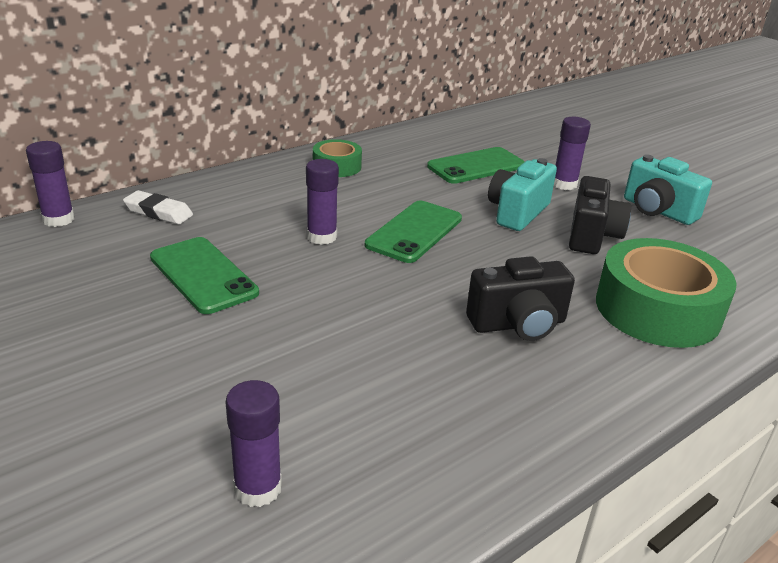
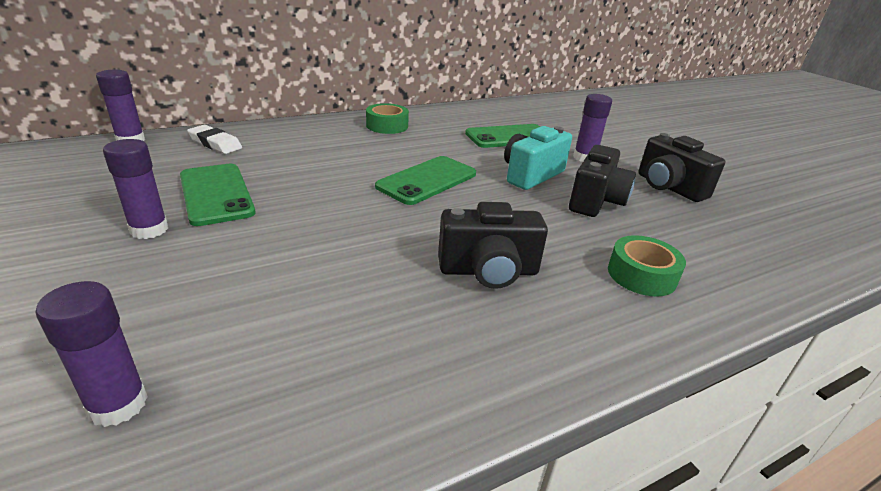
camera: 10 degrees right, 0 degrees up
(321, 237) = (341, 175): purple glue stick -> purple glue stick (149, 230)
(657, 211) = (669, 187): turquoise camera -> black camera
(657, 309) = (641, 275): green tape -> green tape, size x0.53

